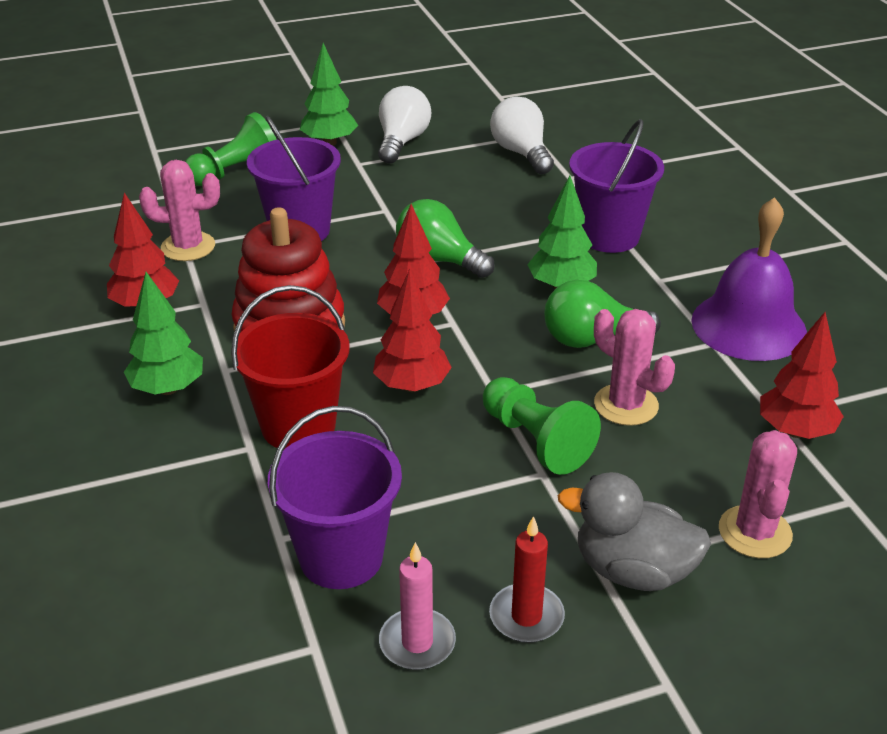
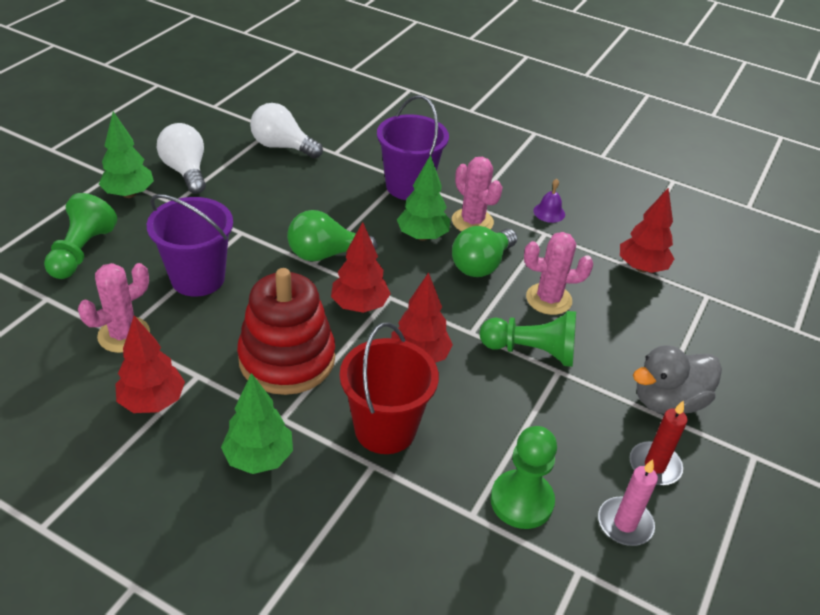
camera: 45 degrees left, 5 degrees up
(341, 557) = (521, 501): purple bucket -> green pawn
(748, 325) = (549, 212): purple bell -> purple bell, size x0.40
(755, 532) = (691, 340): pink cactus -> pink cactus (472, 221)

